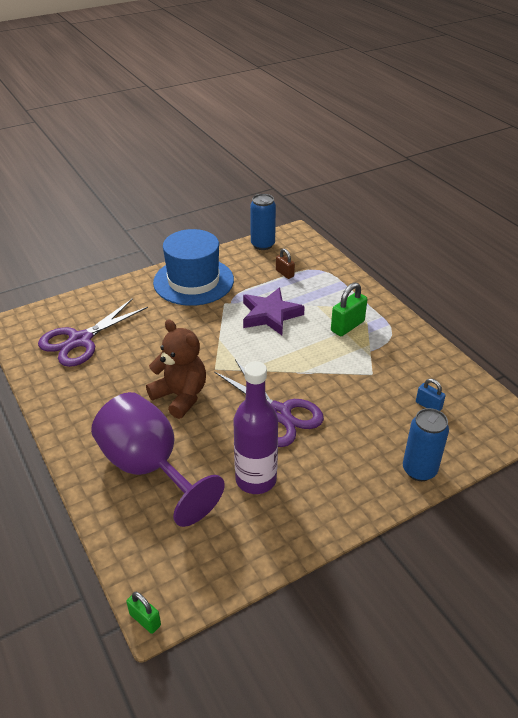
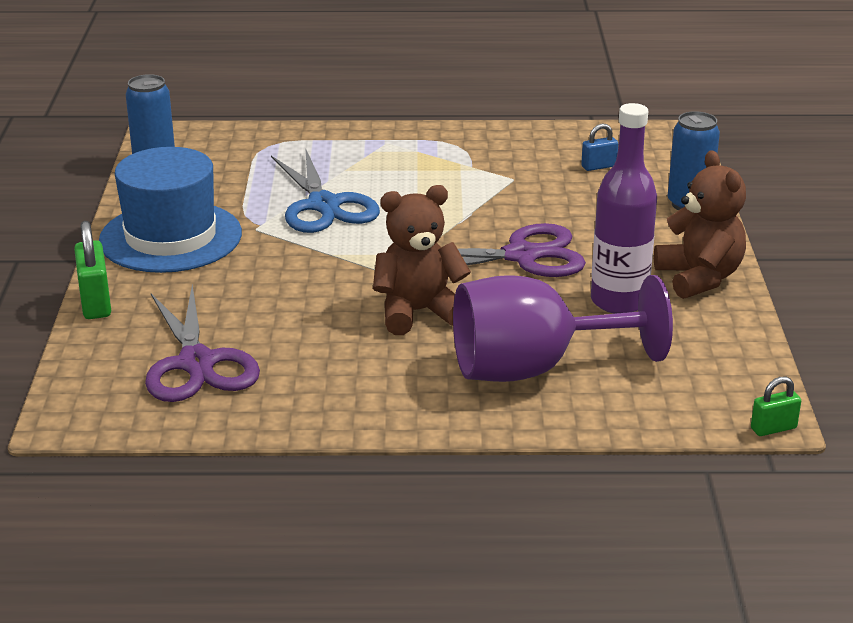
camera: 60 degrees left, 10 degrees down
(270, 315) = (324, 205): purple star -> blue scissors
(284, 273) = (246, 169): brown padlock -> none
(318, 511) = (699, 278): none -> brown teddy bear
(347, 326) = (410, 165): green padlock -> green padlock (95, 303)

